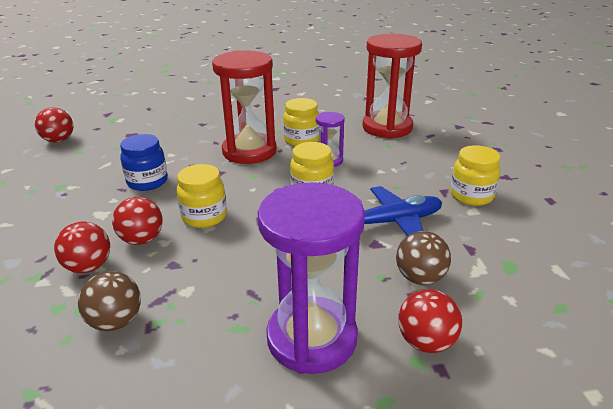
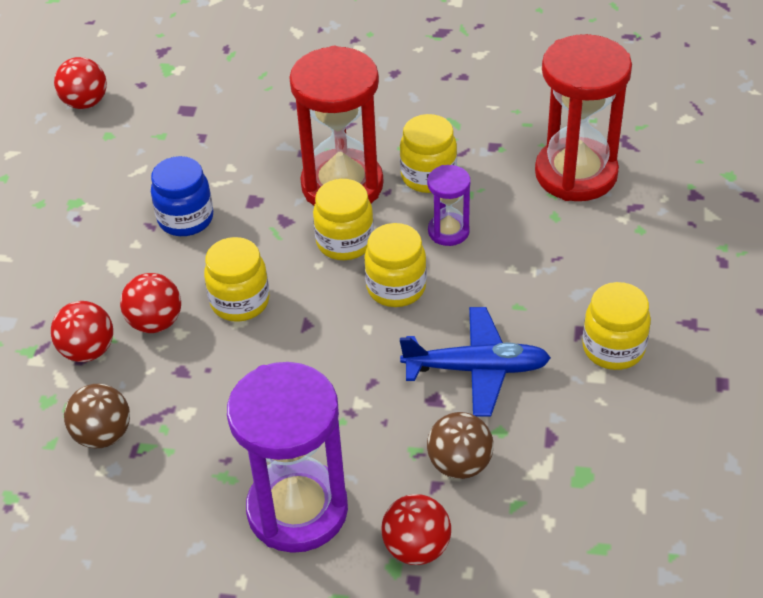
camera: 20 degrees right, 15 degrees up
(265, 176) = (345, 242): none -> yellow jar

